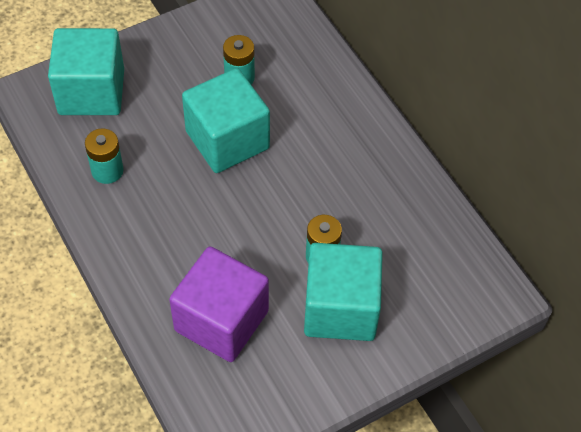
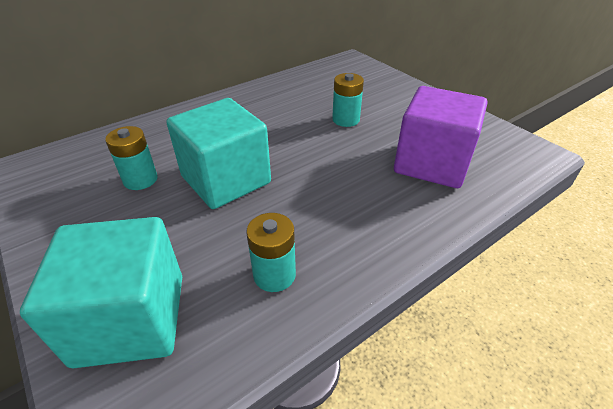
camera: 95 degrees left, 15 degrees down
(340, 309) = (389, 109): turquoise cube -> none

